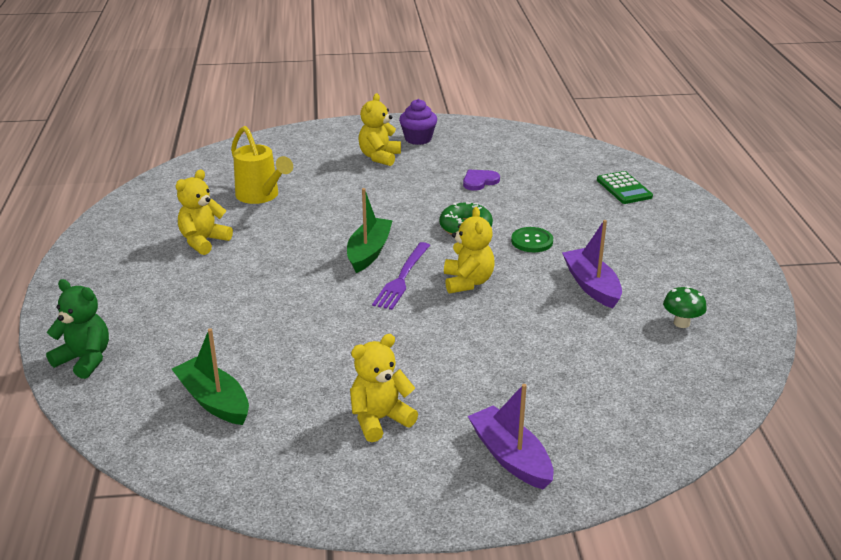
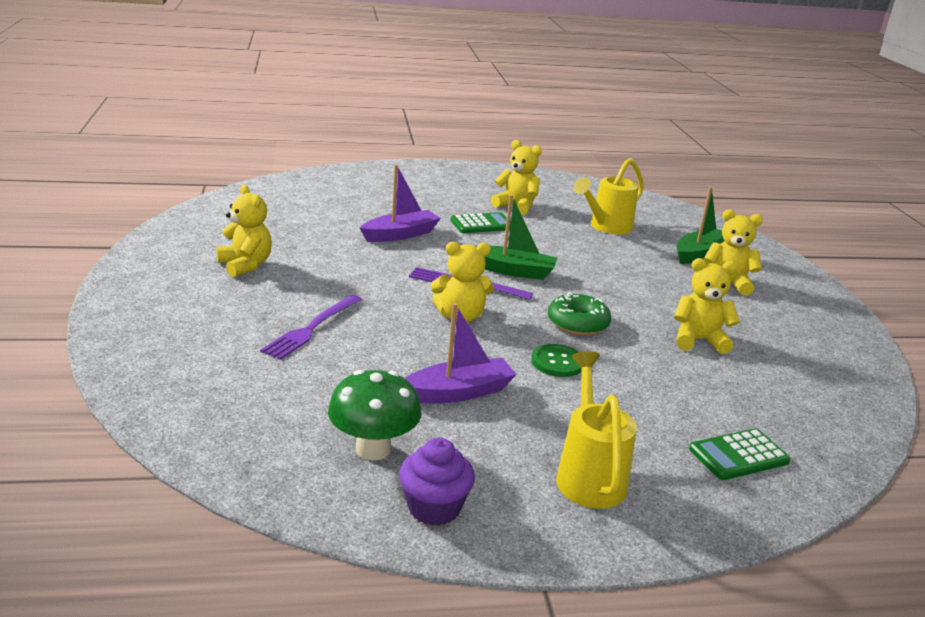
camera: 85 degrees right, 5 degrees down
(85, 360) = (348, 176): green teddy bear -> none
(214, 401) = (289, 211): green boat -> green boat (699, 254)
(254, 264) = (482, 224): none -> green calculator
(418, 139) = (792, 308): purple cupcake -> purple cupcake (434, 508)
(479, 181) = (698, 340): purple heart -> yellow teddy bear
(510, 457) = (172, 315): purple boat -> purple boat (400, 234)
(512, 363) = (311, 328): none -> purple fork
(670, 240) = (589, 475): none -> yellow watering can
(681, 323) = (373, 449): green mushroom -> green mushroom, size x1.62

